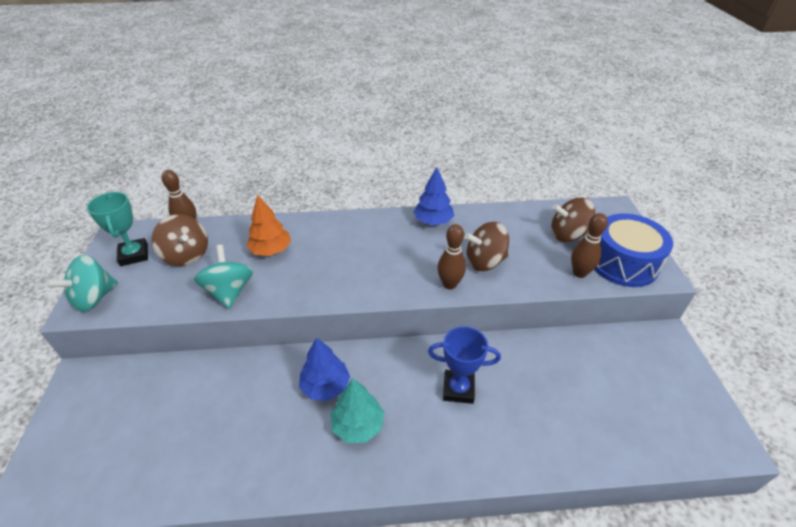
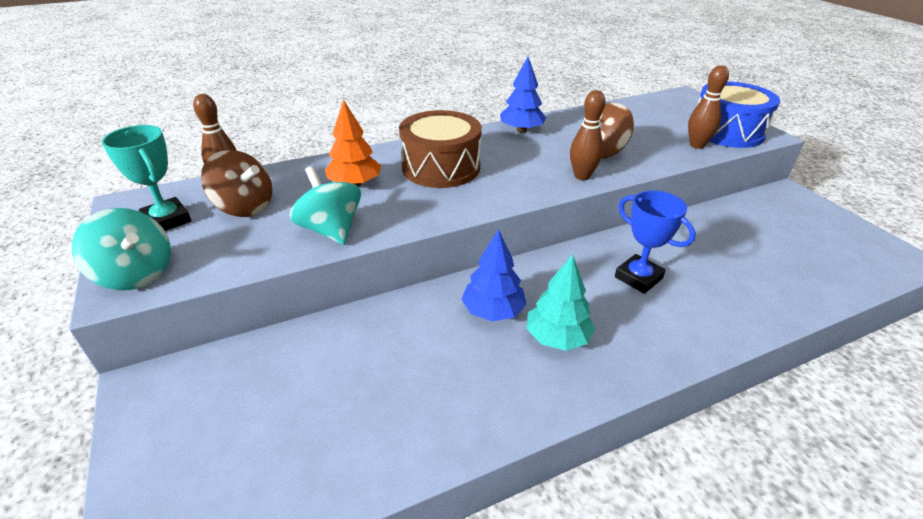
camera: 20 degrees left, 5 degrees down
(94, 298) = (136, 274): turquoise spinning top -> turquoise spinning top turned 75 degrees counterclockwise
(343, 248) = (441, 167): none -> brown drum
(458, 389) = (638, 278): blue trophy -> blue trophy turned 60 degrees clockwise
(568, 235) = (661, 120): brown spinning top -> none

